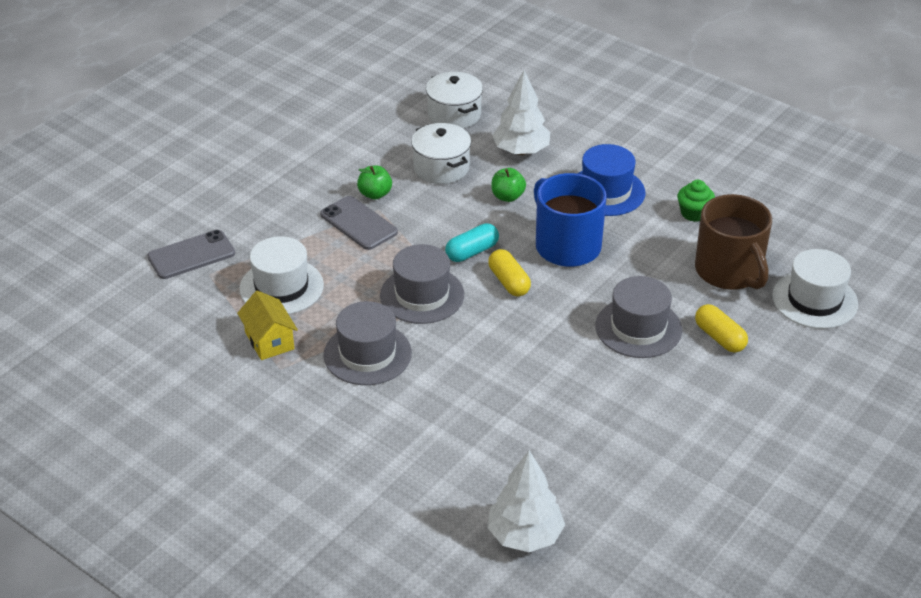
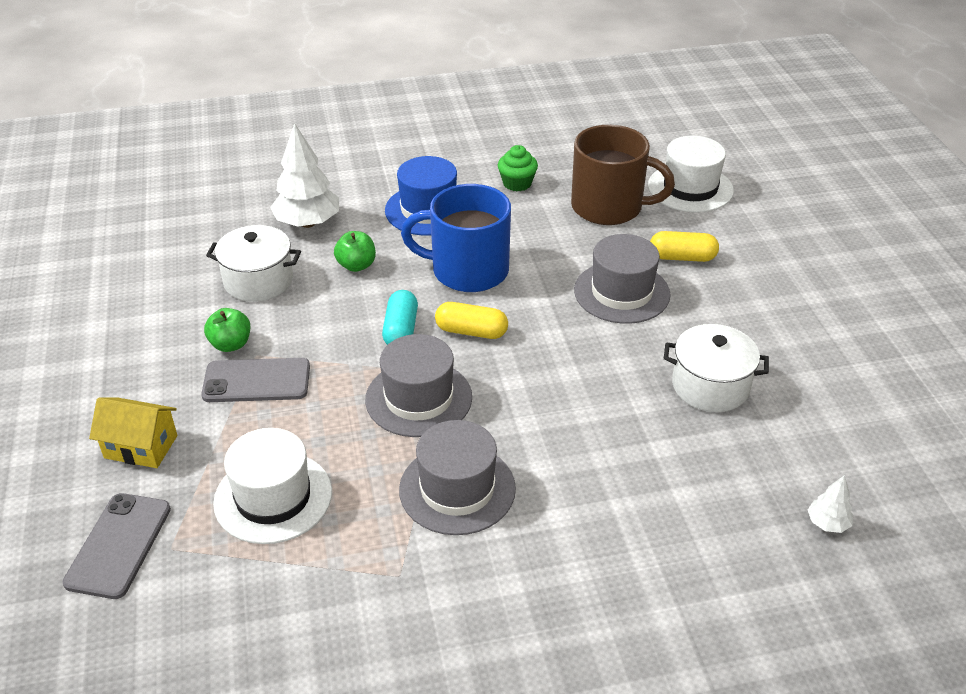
camera: 50 degrees left, 0 degrees up
(269, 341) = (344, 558): yellow house -> yellow house (141, 447)
(454, 114) = (198, 230): white pot -> white pot (710, 386)
(525, 535) = (827, 523): white tree -> white tree, size x0.48

